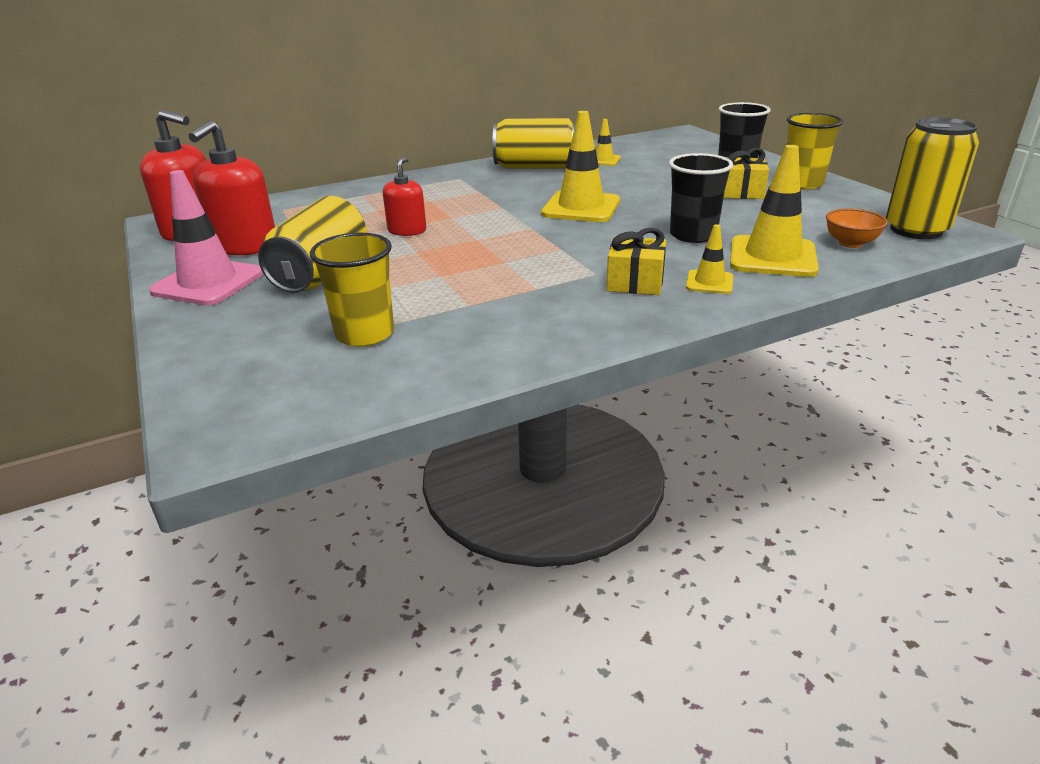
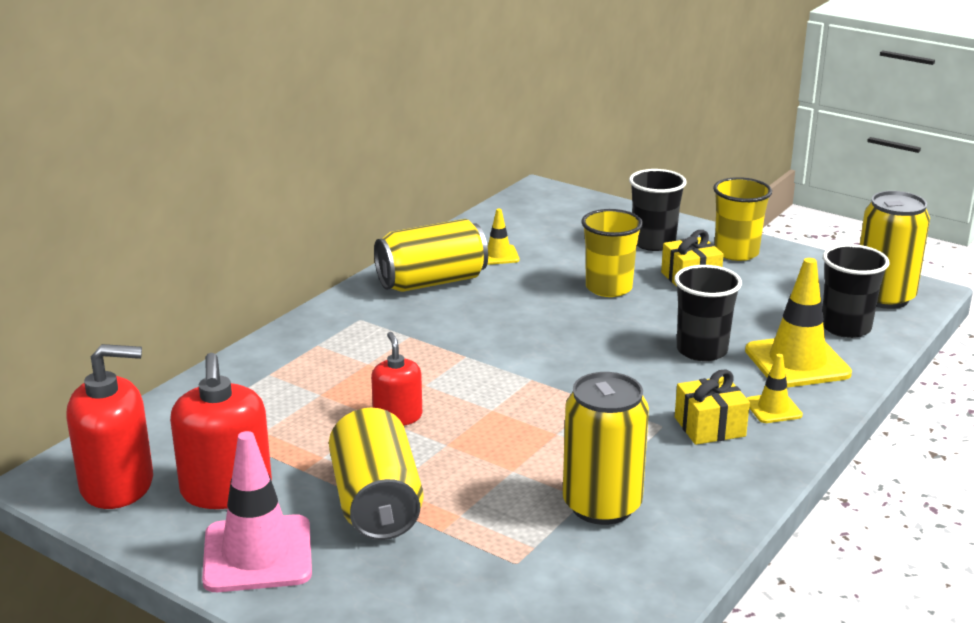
camera: 30 degrees left, 5 degrees down
(365, 334) = (526, 565): yellow cup -> yellow cup (608, 288)
(476, 312) = (602, 505): none -> yellow can
(581, 207) = (552, 336): yellow traffic cone -> none
(850, 243) = (845, 327): orange bowl -> black cup

